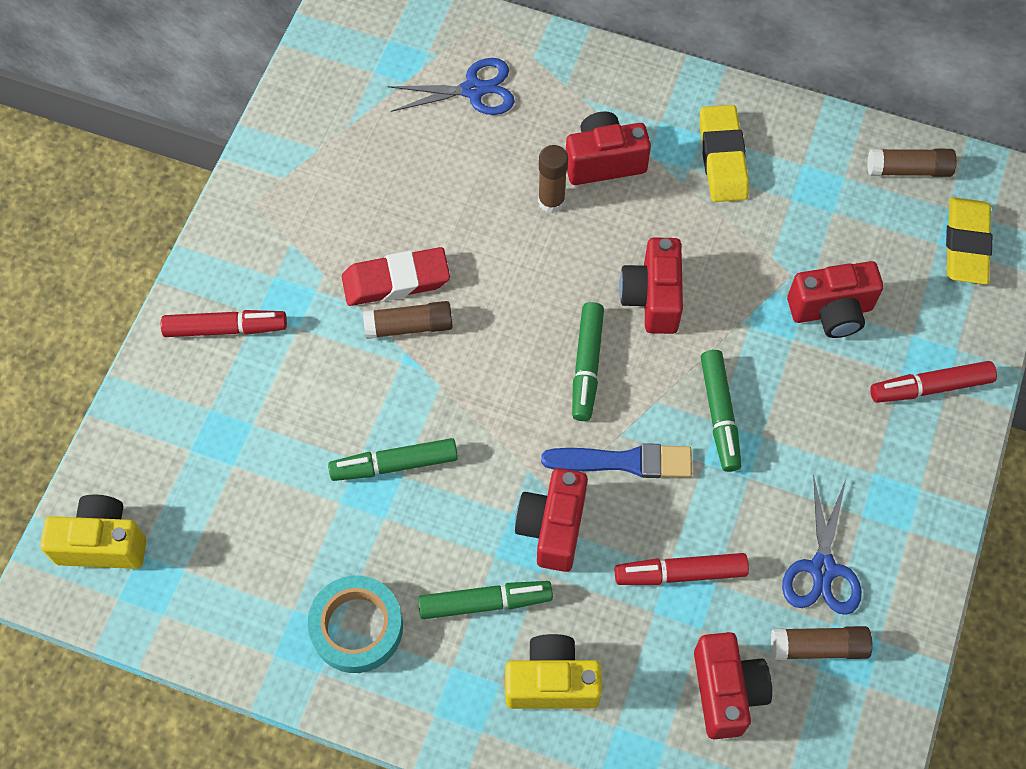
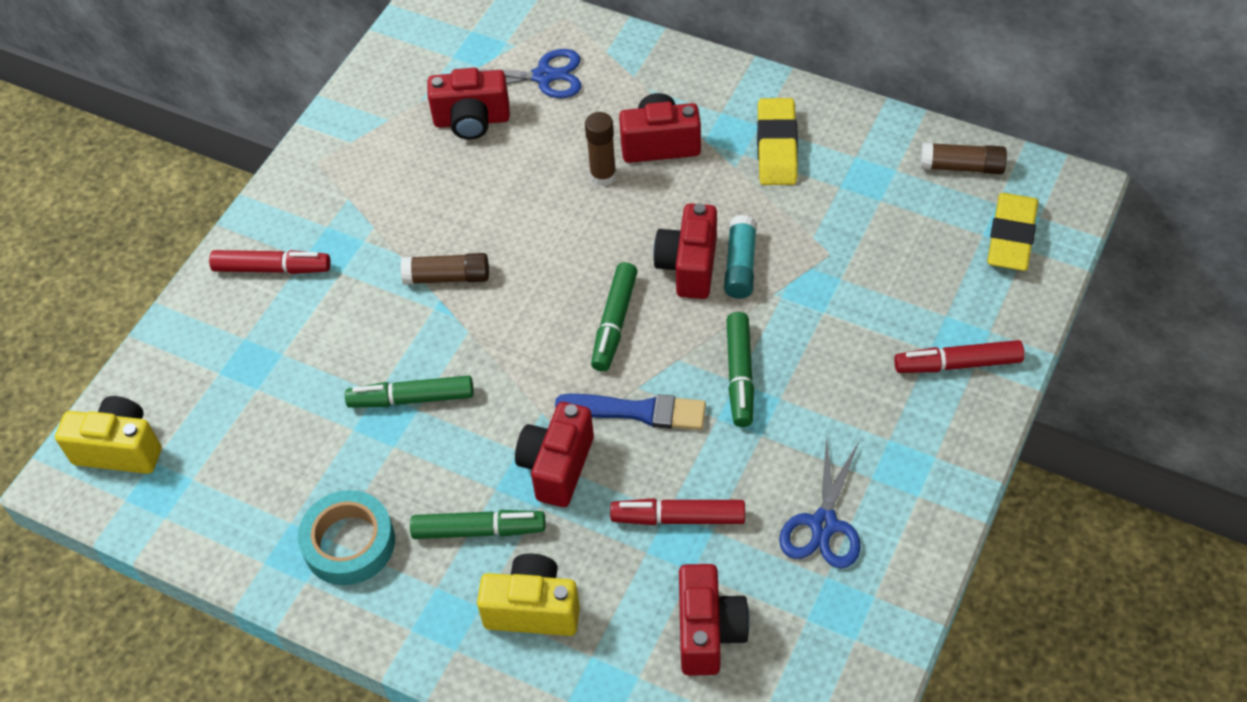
camera: 10 degrees right, 10 degrees down
(396, 281) = (441, 237): red eraser -> none
(704, 293) = (740, 265): none -> turquoise glue stick
(818, 647) = (809, 597): brown glue stick -> none
(831, 311) = (866, 289): red camera -> red camera (472, 121)

